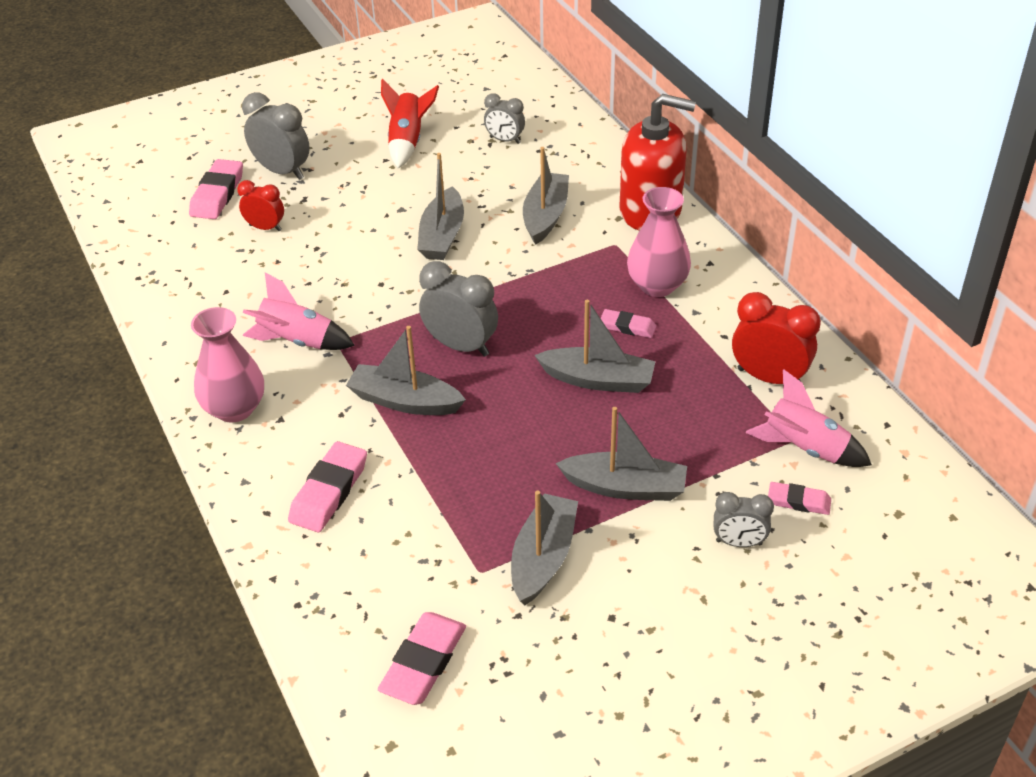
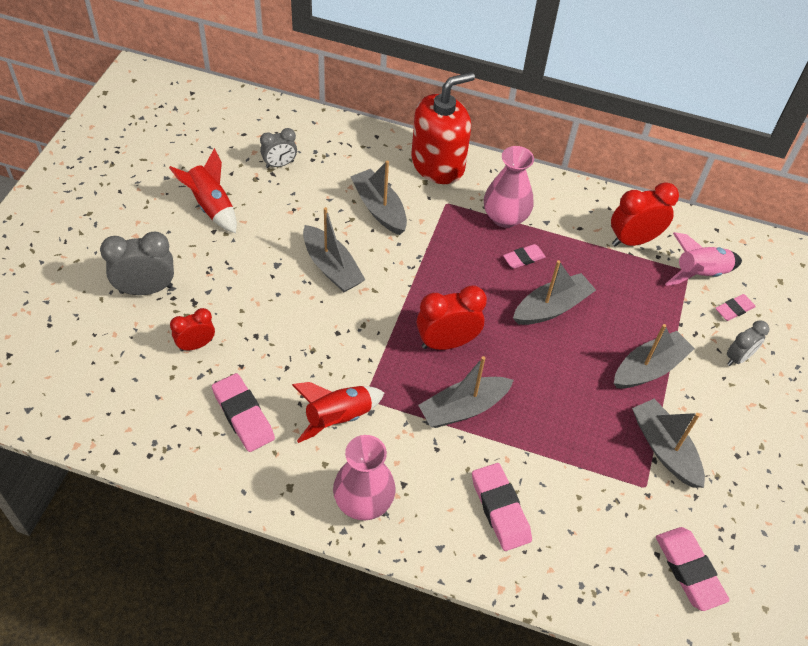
camera: 50 degrees left, 10 degrees up
(217, 194) = (119, 341): pink eraser -> pink eraser (243, 415)
(297, 341) = (338, 418): pink rocket -> red rocket
(461, 346) = (447, 342): grey clock -> red clock

